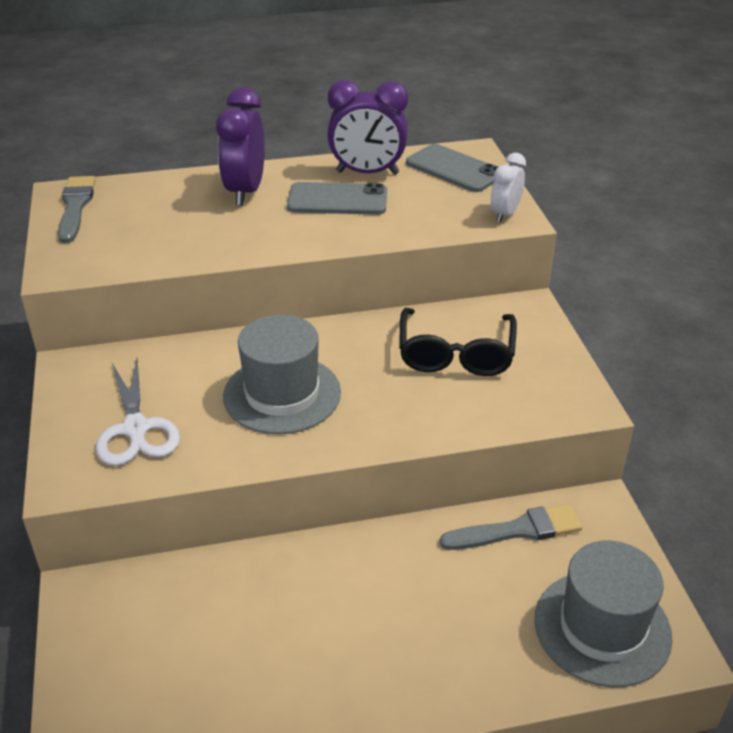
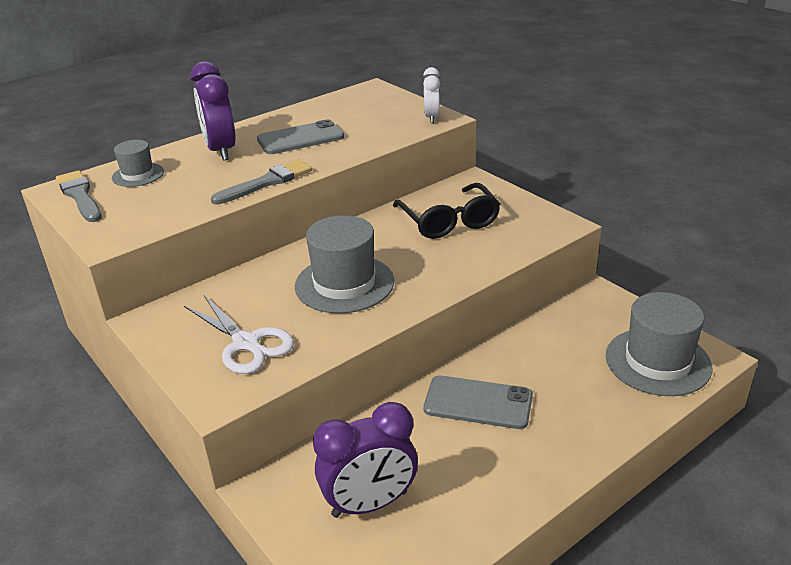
camera: 25 degrees left, 5 degrees down
(145, 198) = (138, 175): none -> grey hat
(367, 173) = (307, 117): purple clock -> purple clock (370, 504)
(454, 169) = (369, 100): grey phone -> grey phone (478, 403)
(517, 530) = (557, 326): grey brush -> grey brush (266, 183)

